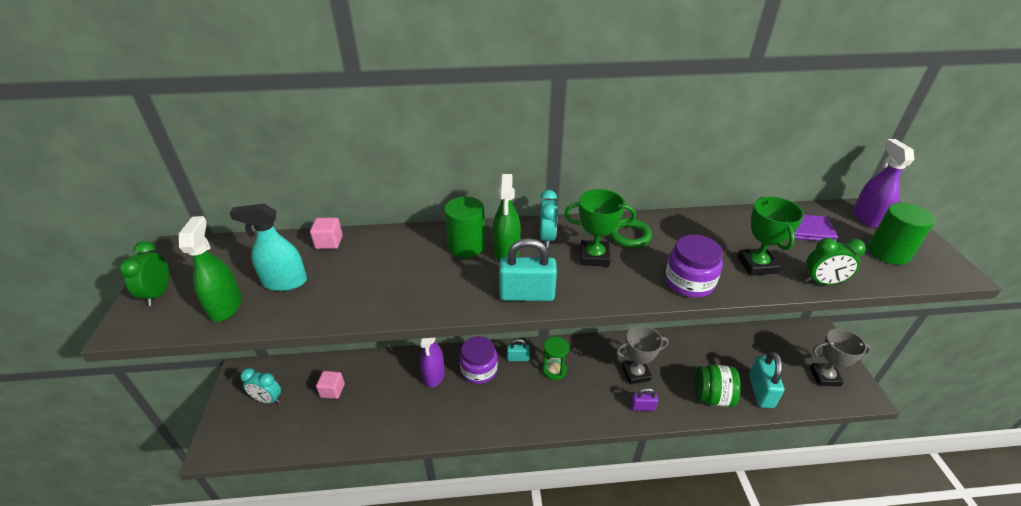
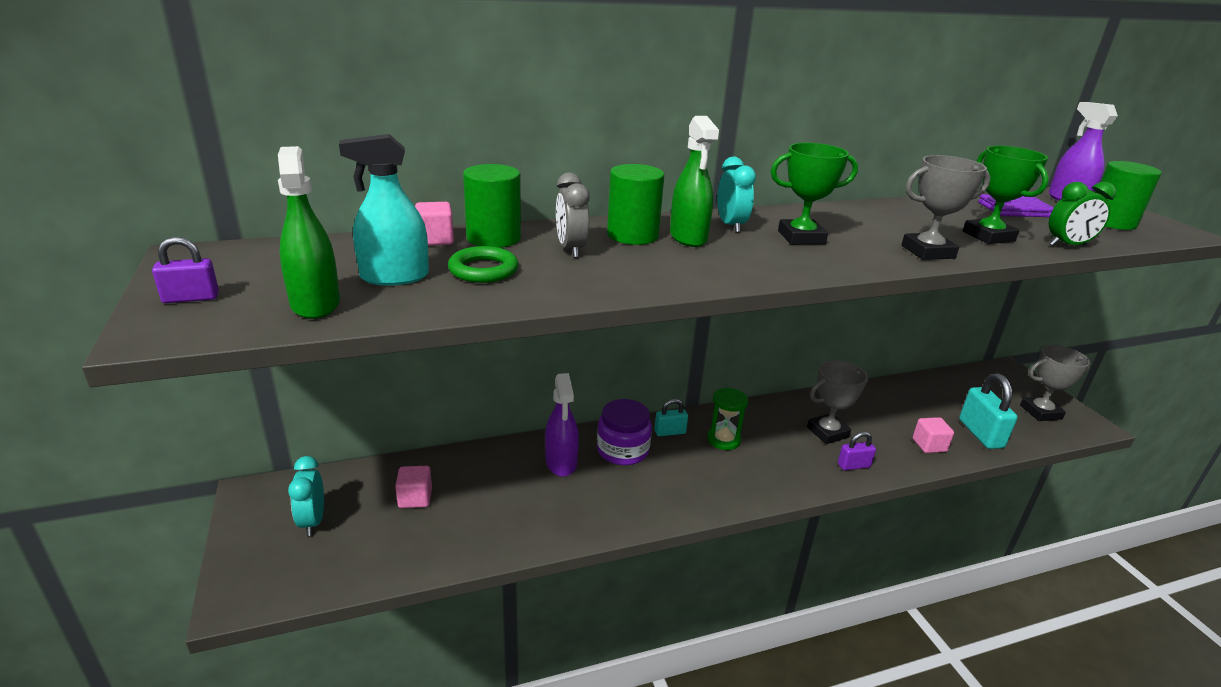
camera: 15 degrees left, 10 degrees down
(158, 294) = (191, 298): green clock -> purple padlock
(268, 399) = (313, 521): turquoise clock -> turquoise clock turned 75 degrees clockwise
(368, 243) = (493, 238): none -> green cylinder
(414, 260) = (571, 249): none -> grey clock
(527, 294) = (745, 271): turquoise padlock -> none
(629, 236) = (828, 220): green ring -> green ring (483, 270)
(689, 282) = (927, 252): purple jar -> grey trophy
(712, 396) = (929, 445): green jar -> pink cube

